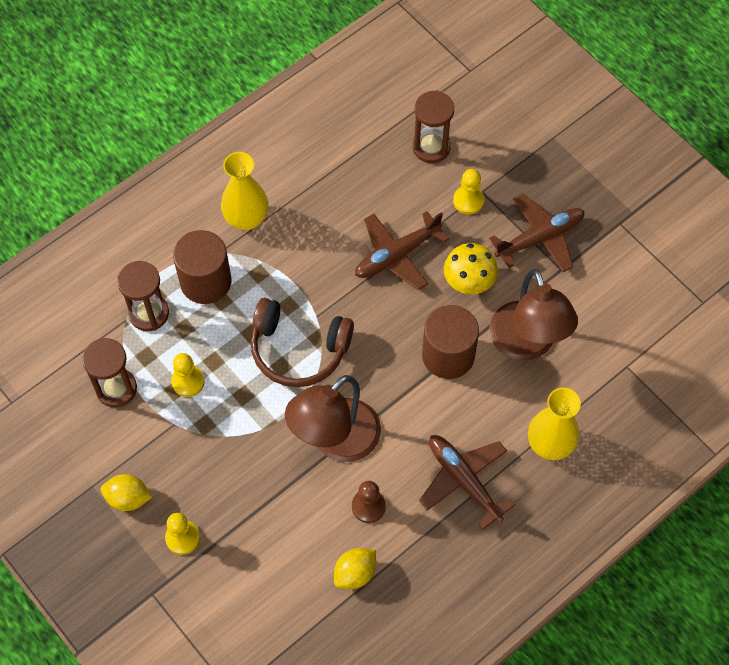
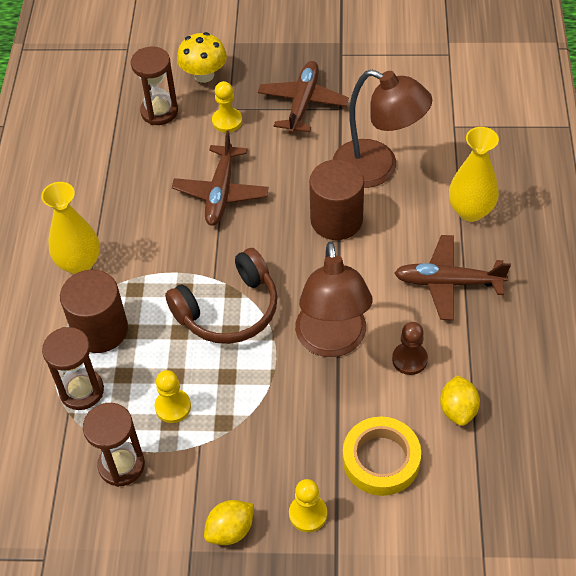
camera: 45 degrees left, 10 degrees down
(267, 552) = (381, 460): none -> yellow tape
(469, 282) = (291, 166): yellow mushroom -> yellow mushroom (204, 75)

